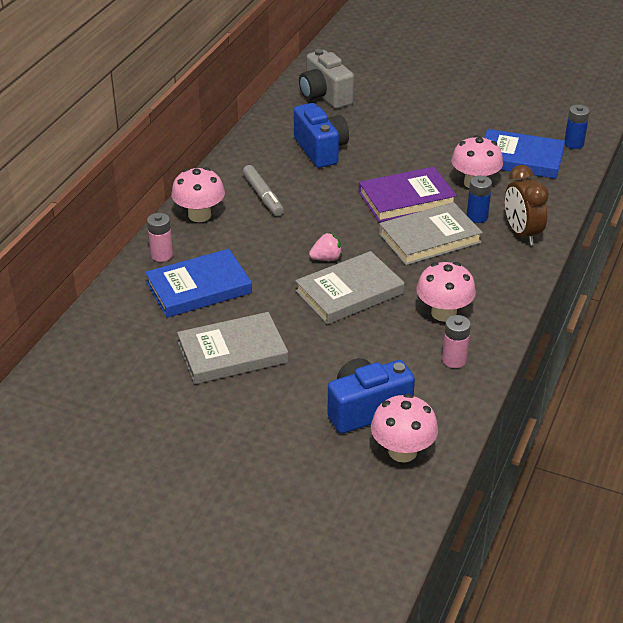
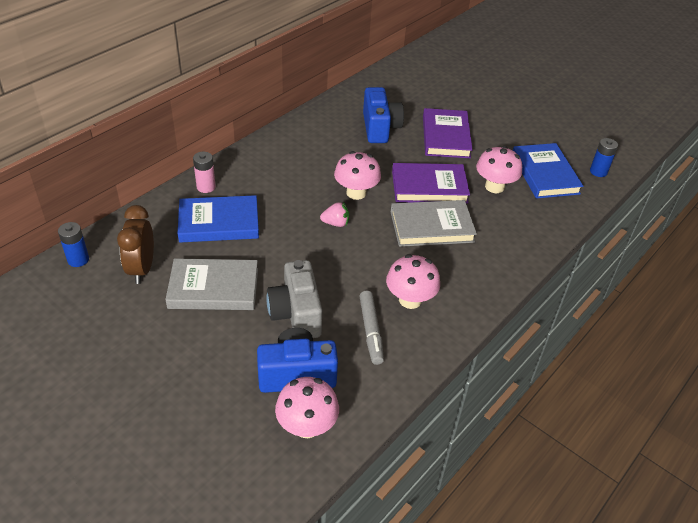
camera: 15 degrees right, 5 degrees up
(199, 215) = (254, 160): pink mushroom -> pink mushroom (356, 193)
(263, 196) = (313, 156): grey marker -> grey marker (370, 331)
(325, 96) = (406, 84): grey camera -> grey camera (296, 314)
(349, 292) = (339, 259): grey book -> none
(397, 143) = (446, 137): none -> purple book
(454, 360) = (397, 348): pink battery -> none
(477, 217) = (482, 217): blue battery -> blue battery (78, 259)
(520, 158) = (544, 174): blue book -> blue book turned 45 degrees clockwise
(521, 233) = (514, 243): brown clock -> brown clock (142, 269)

